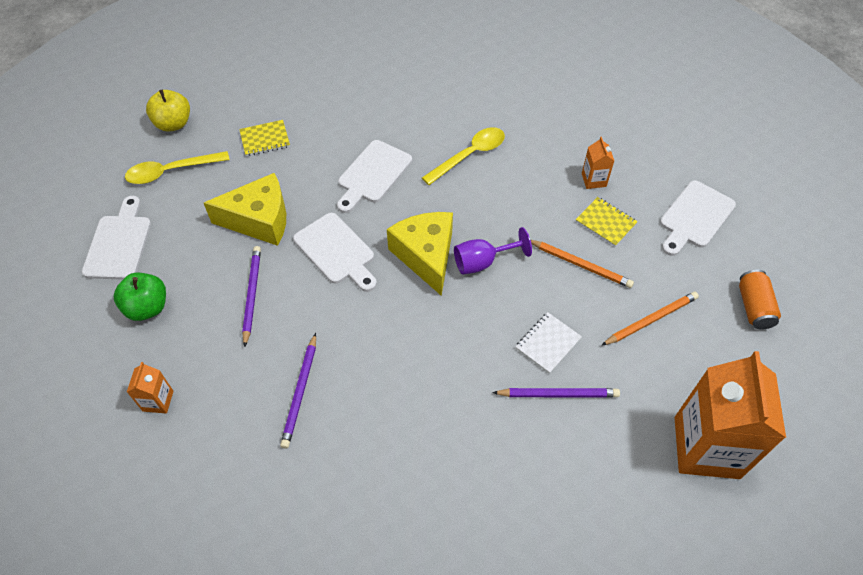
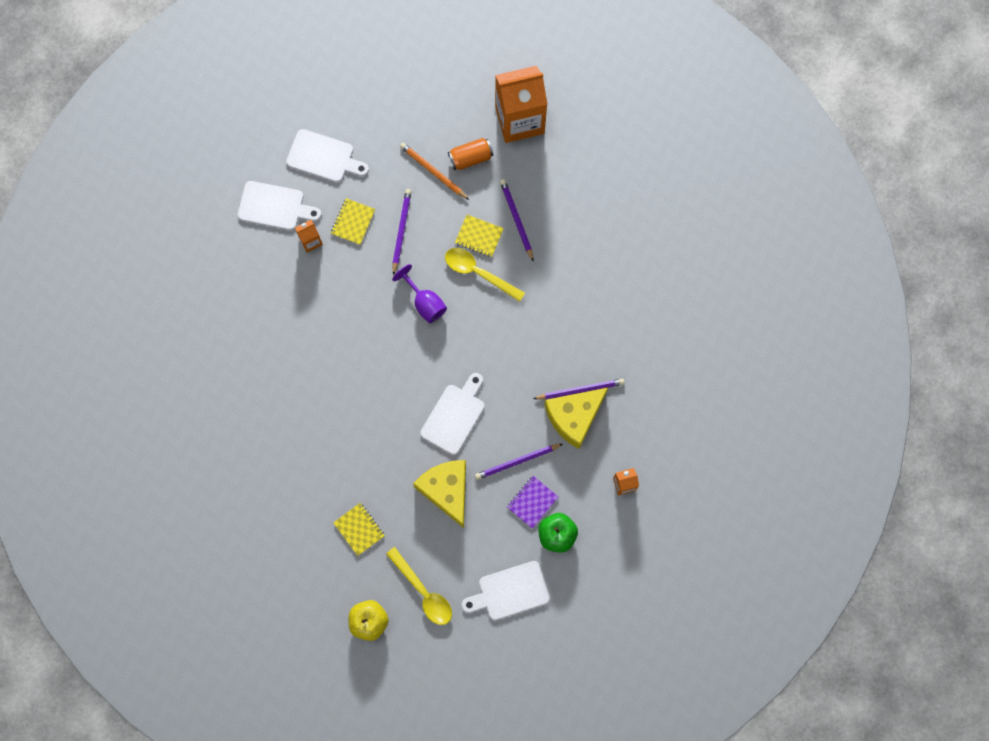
camera: 110 degrees left, 20 degrees up
(198, 295) = (532, 502): none -> purple notebook
(373, 174) = (367, 419): white cutting board -> white cutting board (275, 207)
(426, 256) = (434, 346): yellow cheese -> yellow cheese (574, 417)
(469, 155) = (317, 348): yellow spoon -> yellow spoon (478, 273)
(548, 343) = (479, 236): white notebook -> yellow notebook
(581, 265) = (401, 230): orange pencil -> purple pencil
(753, 307) = (396, 104): orange can -> orange can (470, 158)

